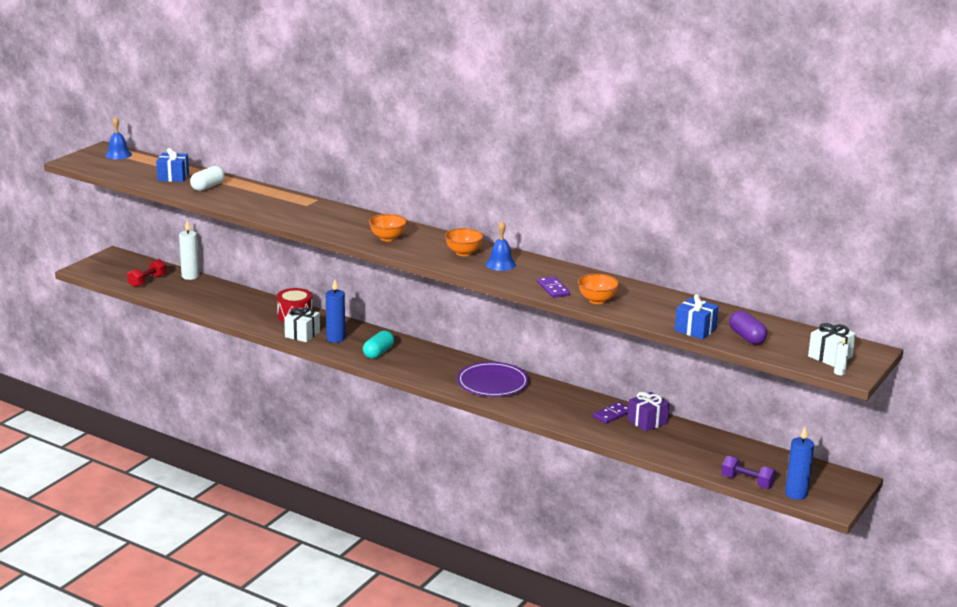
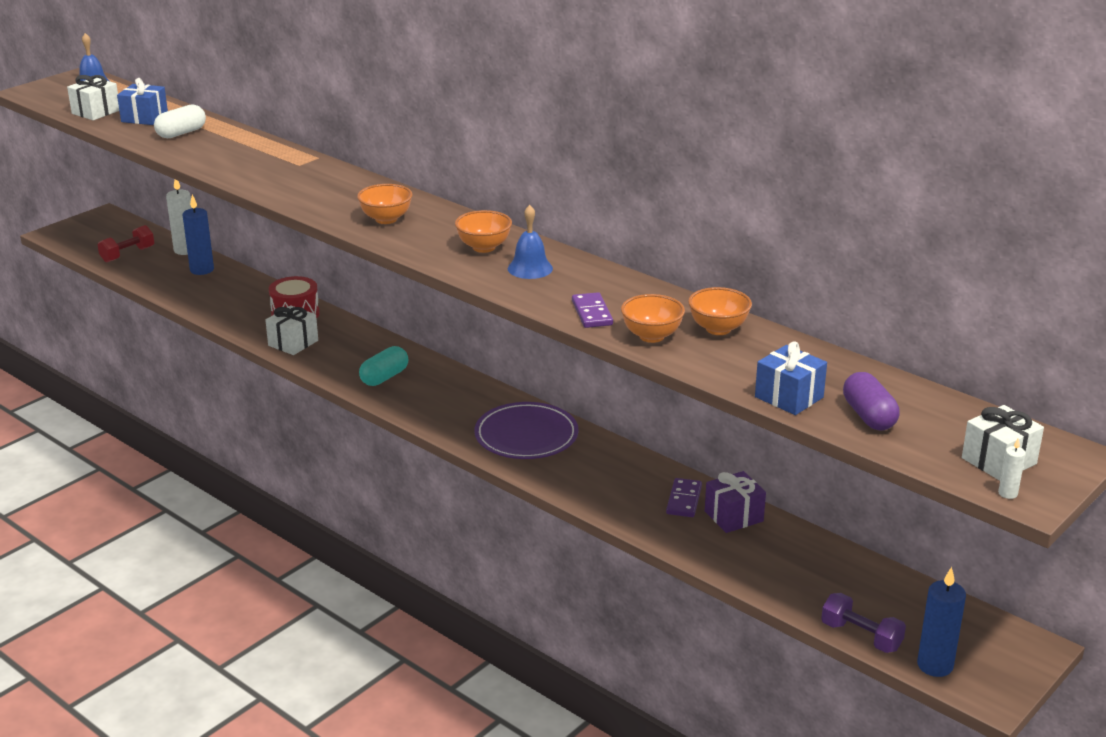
camera: 10 degrees right, 5 degrees up
(133, 174) = (96, 112): none -> white gift
(335, 338) = (335, 352): blue candle -> blue candle (202, 270)
(612, 415) = (684, 500): purple domino -> purple domino turned 45 degrees counterclockwise
(637, 294) = (718, 329): none -> orange bowl

